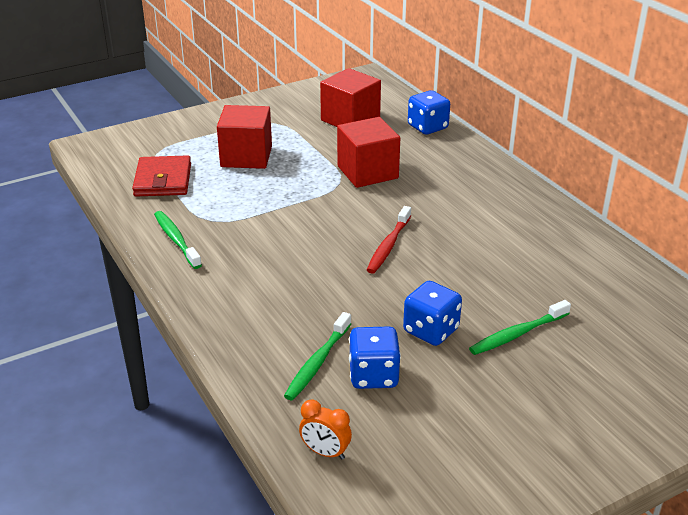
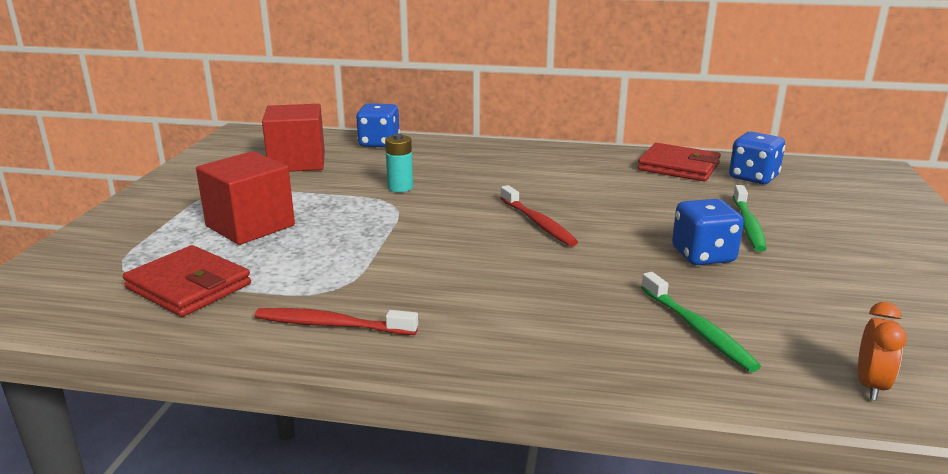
camera: 50 degrees left, 10 degrees down
(176, 240) = (331, 325): green toothbrush -> red toothbrush
(325, 452) = (870, 386): orange clock -> orange clock turned 45 degrees counterclockwise
(367, 172) = (400, 187): red cube -> turquoise battery
(373, 375) = (750, 308): blue dice -> blue dice (753, 177)
(592, 263) = (678, 167): none -> red wallet

